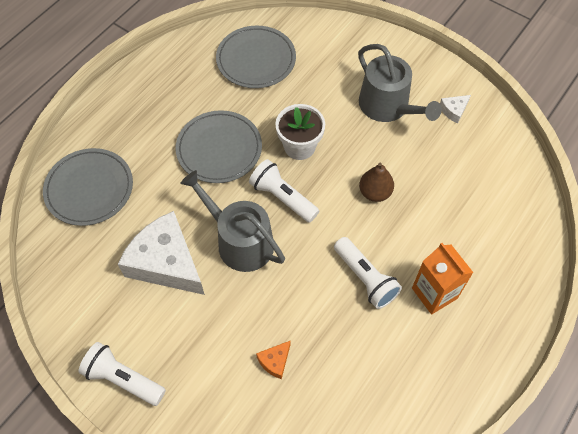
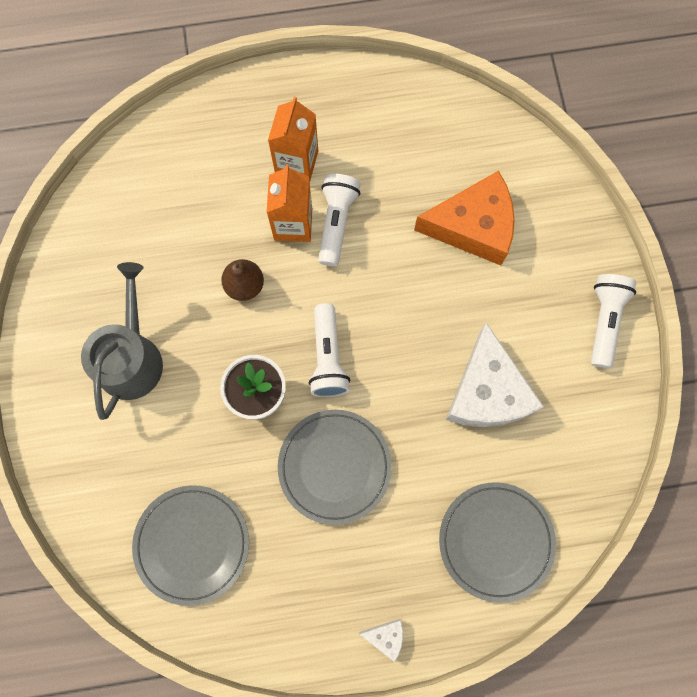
camera: 135 degrees left, 15 degrees up
(123, 379) = (604, 321): white flashlight -> white flashlight turned 150 degrees counterclockwise
(239, 241) = (406, 352): grey watering can -> none
(275, 361) = (473, 226): orange cheese -> orange cheese, size x2.44
(390, 252) = (293, 224): none -> orange carton
(454, 110) = (81, 294): white cheese -> white cheese (386, 637)

